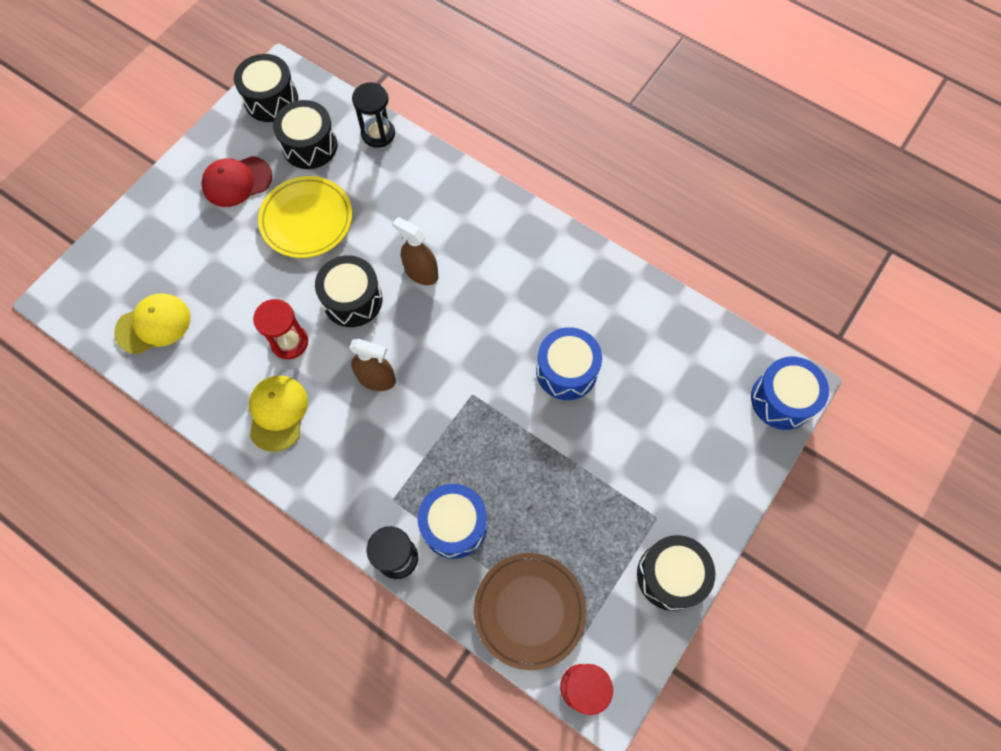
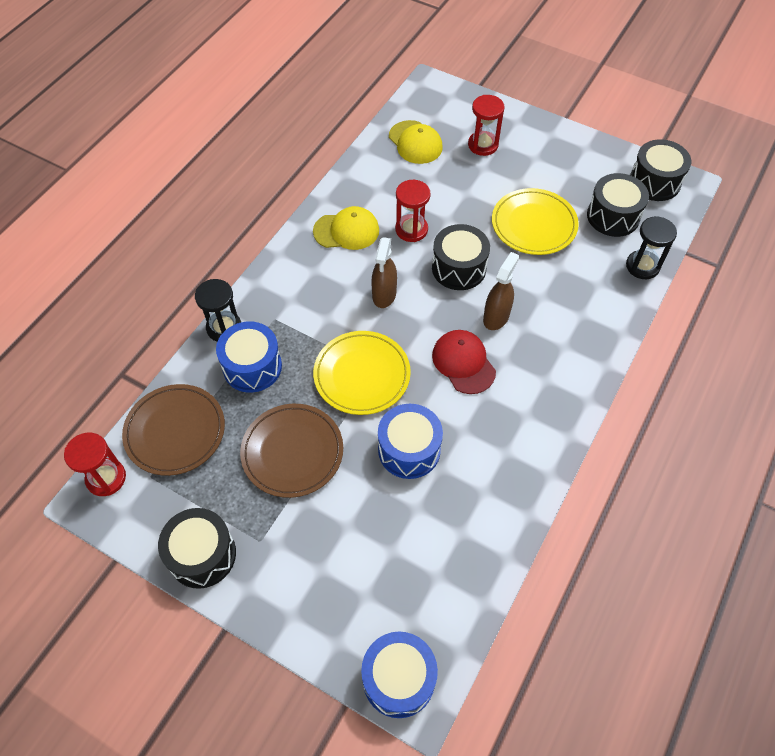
camera: 85 degrees right, 10 degrees down
(176, 252) = (483, 145): none -> red hourglass
(237, 181) = (560, 172): red cap -> red cap (463, 363)
(477, 409) = (362, 375): none -> yellow plate
(562, 483) = (292, 452): none -> brown plate

